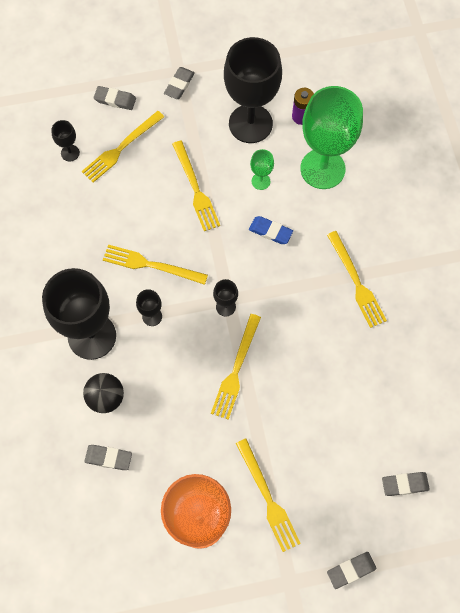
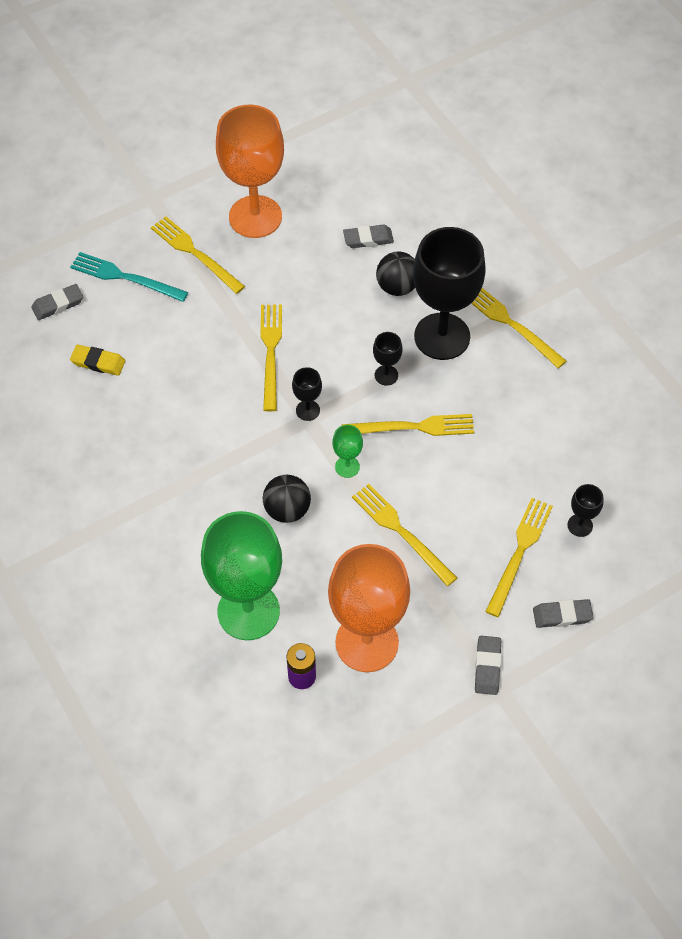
camera: 160 degrees right, 10 degrees down
(250, 124) = (367, 642): black goblet -> orange goblet
(260, 181) = (323, 568): green goblet -> green goblet (347, 467)
(270, 231) = (287, 510): blue eraser -> black ball
(338, 493) = (125, 277): none -> turquoise fork
(351, 570) = (95, 222): grey eraser -> none
(356, 282) = (163, 484): yellow fork -> yellow fork (511, 324)
(382, 410) = (98, 362): none -> yellow eraser

